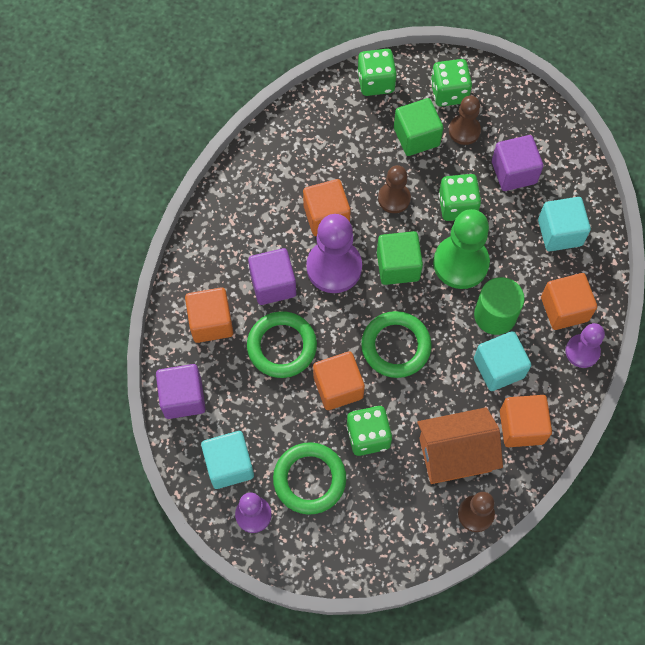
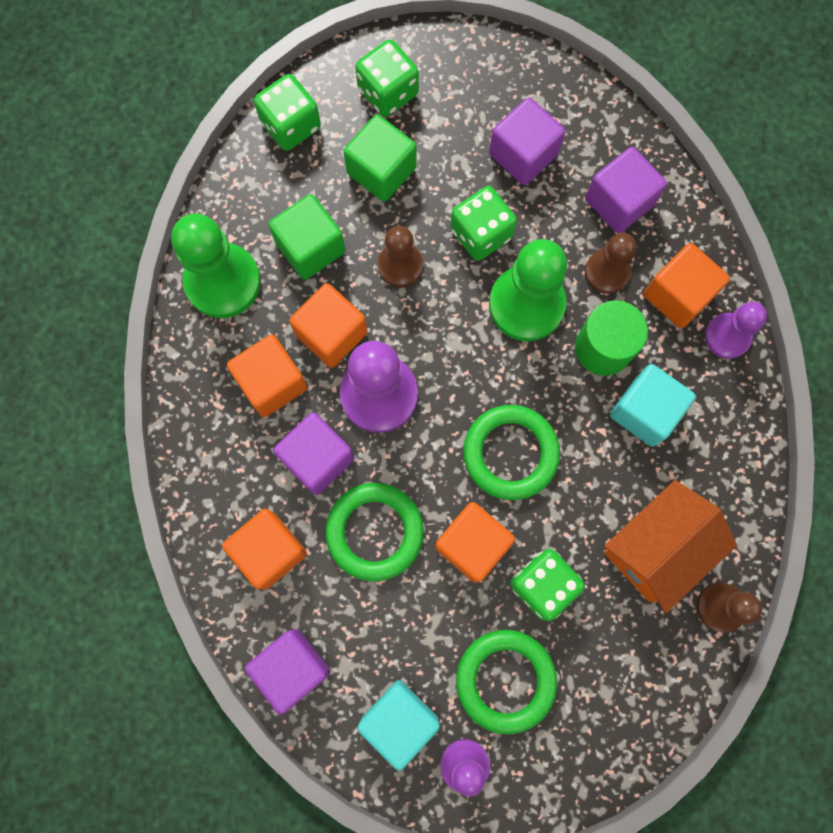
camera: 30 degrees left, 10 degrees up
(278, 152) = (223, 282): none -> green pawn
(398, 266) = (454, 350): green cube -> green cube (310, 247)
(464, 130) = (434, 132): brown pawn -> brown pawn (607, 272)
(521, 427) = (711, 469): orange cube -> orange cube (272, 382)
(560, 232) = (619, 202): turquoise cube -> purple cube

